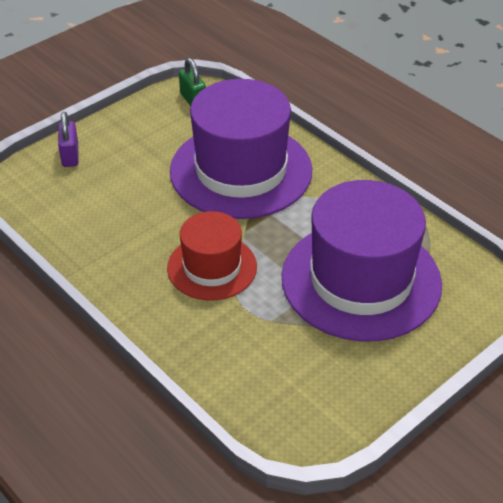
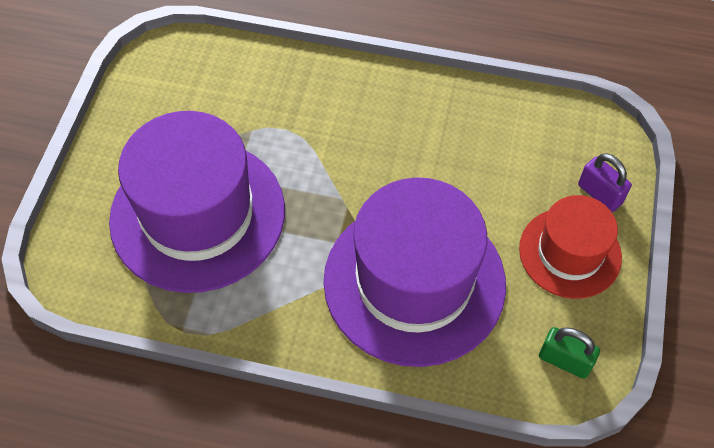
camera: 145 degrees right, 15 degrees up
(212, 267) = (343, 150): red hat -> red hat (570, 253)

